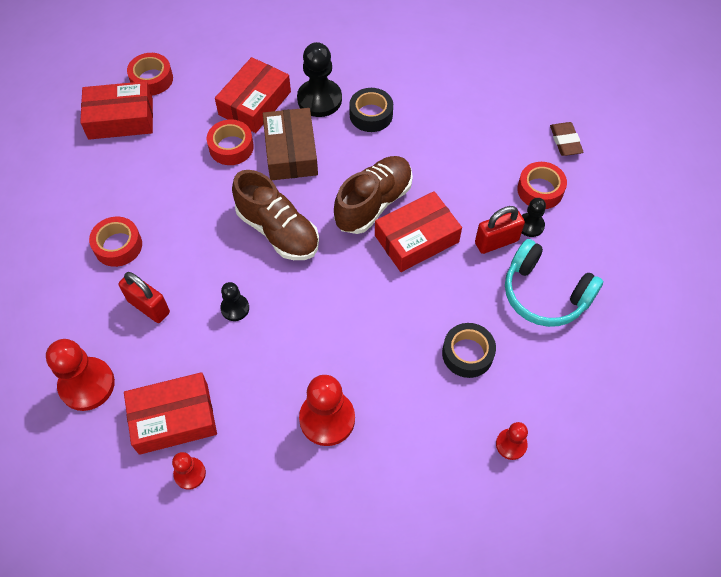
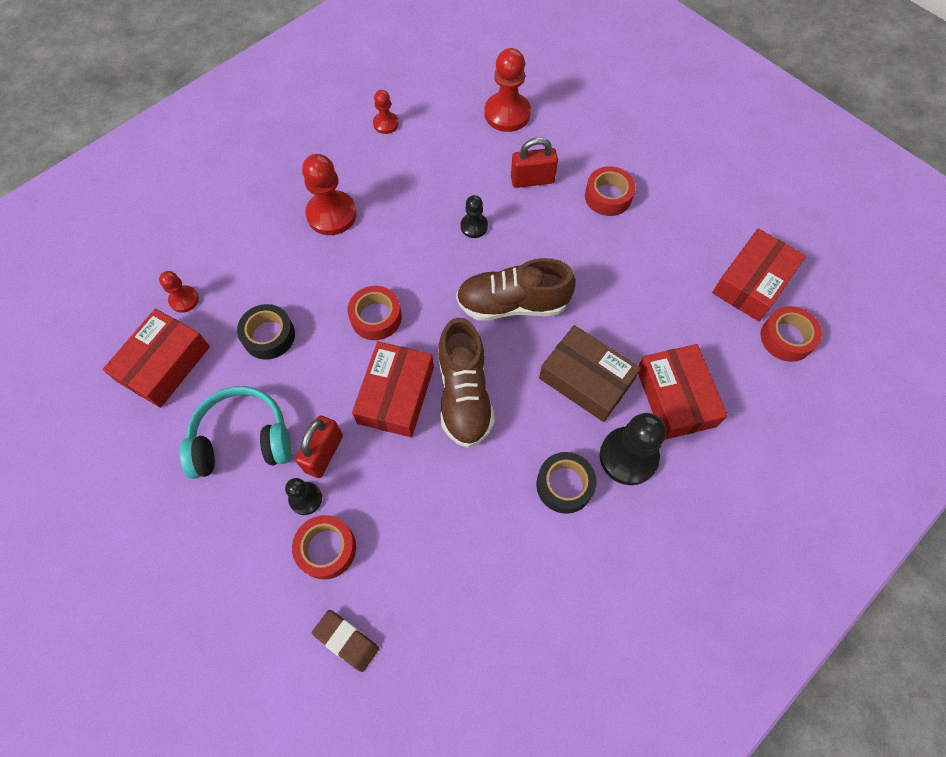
camera: 135 degrees right, 5 degrees up
(173, 418) = (431, 139): red box -> red box (164, 364)
(231, 147) = (637, 338): red tape -> red tape (376, 317)

